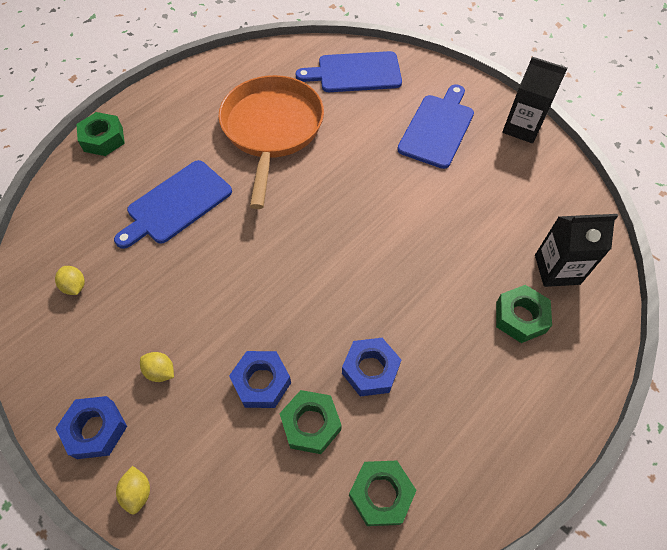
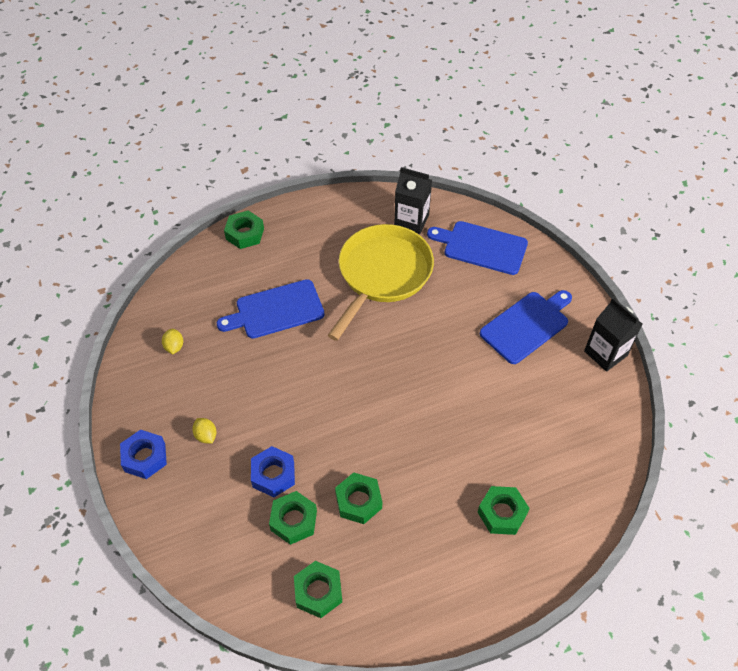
camera: 25 degrees right, 5 degrees down
(138, 492) = (154, 512): yellow lemon -> none
(272, 130) = (382, 274): orange pan -> yellow pan
(370, 370) = (358, 501): blue nut -> green nut
(557, 269) = (558, 488): black carton -> black carton (411, 221)

